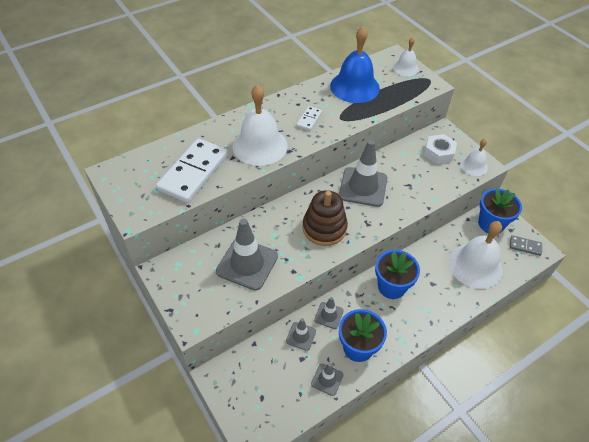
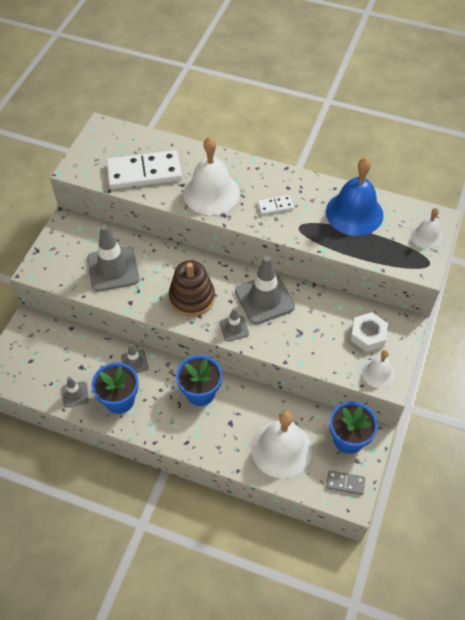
camera: 55 degrees right, 5 degrees up
(301, 336) = (100, 354): grey traffic cone -> grey traffic cone (234, 328)
(525, 246) = (345, 483): grey domino -> grey domino turned 60 degrees counterclockwise

